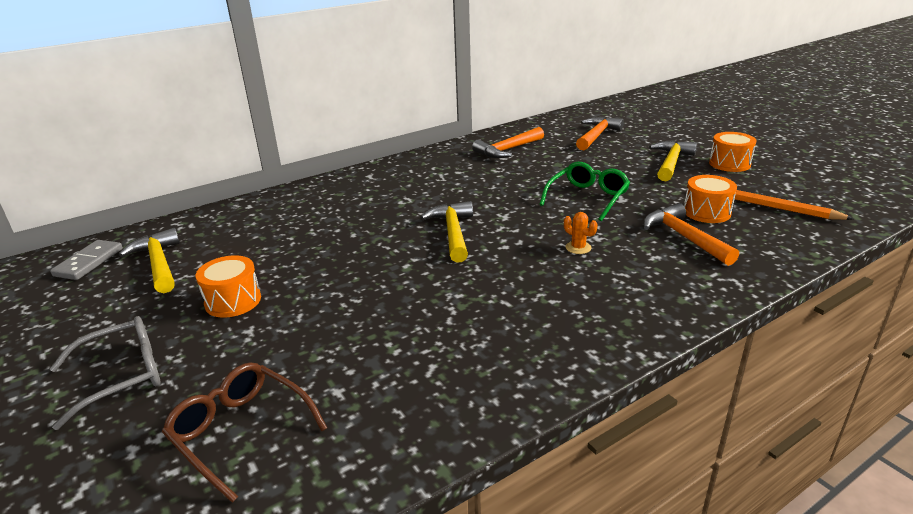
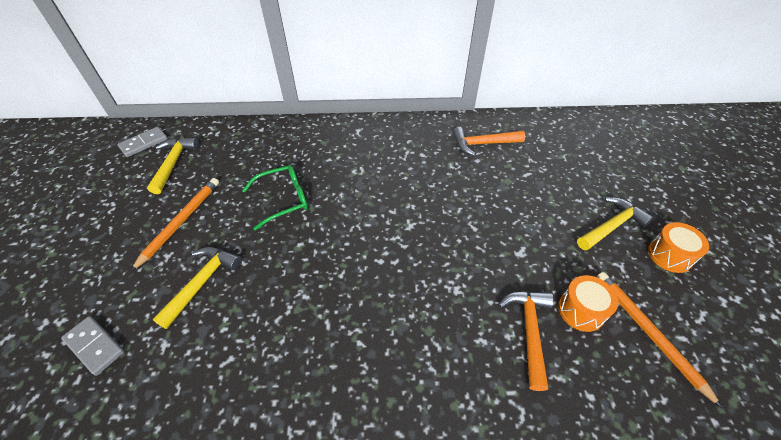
camera: 30 degrees right, 20 degrees up
(122, 376) = (84, 257): grey glasses -> none
(233, 301) = (181, 222): orange drum -> orange pencil
(241, 432) = (94, 346): brown glasses -> grey domino
(453, 232) = (358, 225): yellow hammer -> yellow hammer (203, 282)
(578, 248) = (431, 293): orange cactus -> none
(587, 198) = (493, 236): green glasses -> green glasses (283, 199)
(596, 135) = (575, 157): orange hammer -> none

